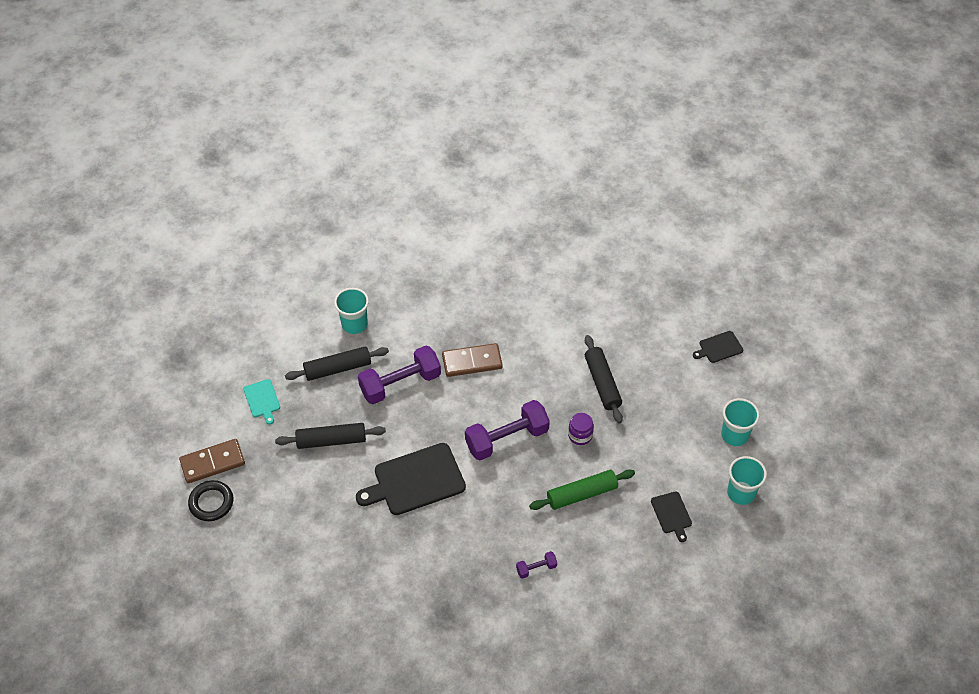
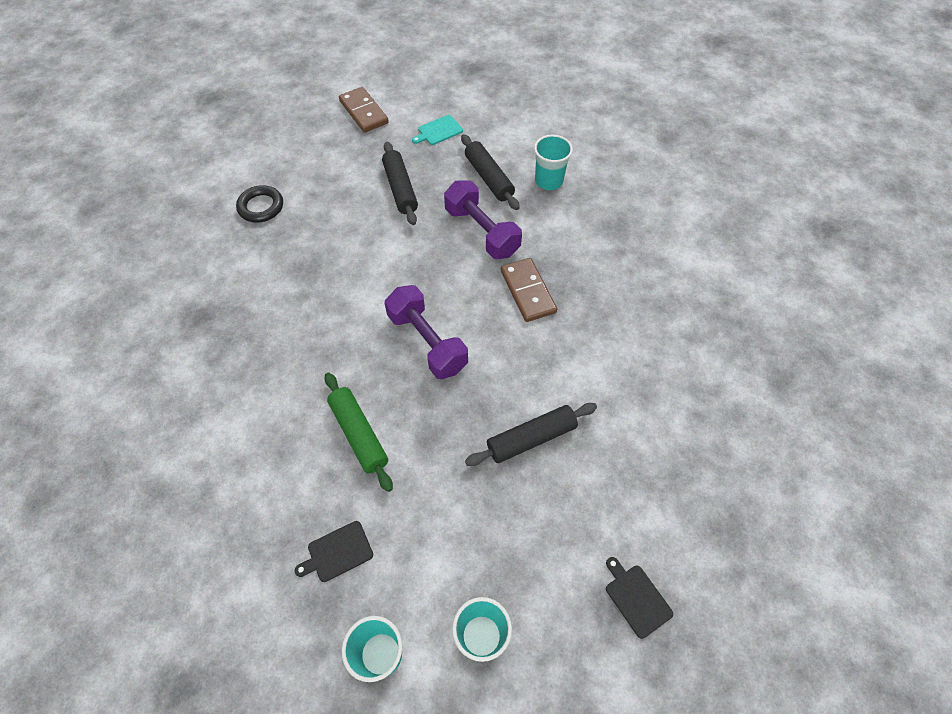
camera: 80 degrees right, 5 degrees up
(211, 502) = (321, 120): black ring -> black ring (261, 207)
(415, 480) = (360, 265): black cutting board -> none
(536, 568) = (254, 397): purple dumbbell -> none
(580, 435) = (445, 421): purple jar -> none

